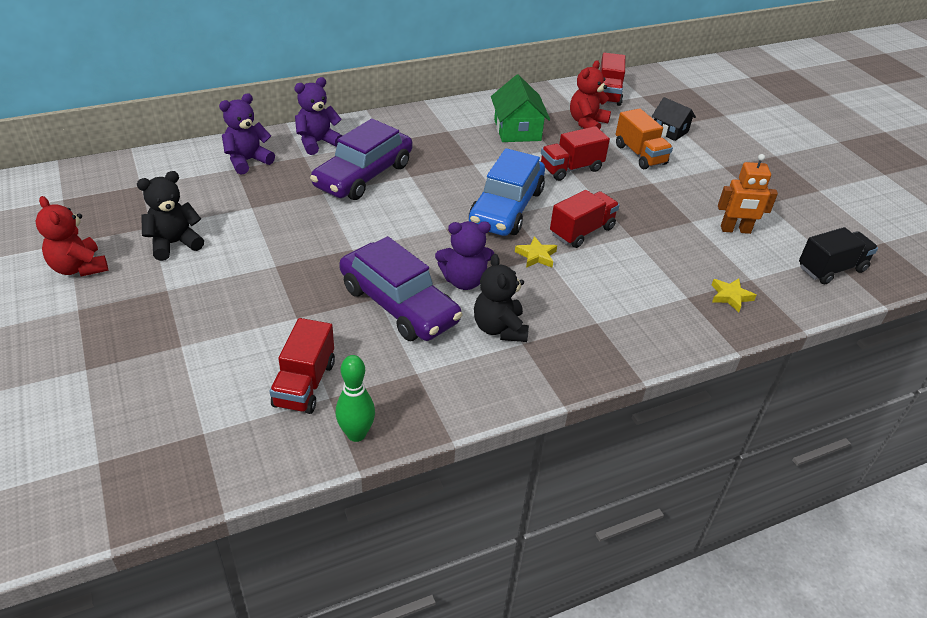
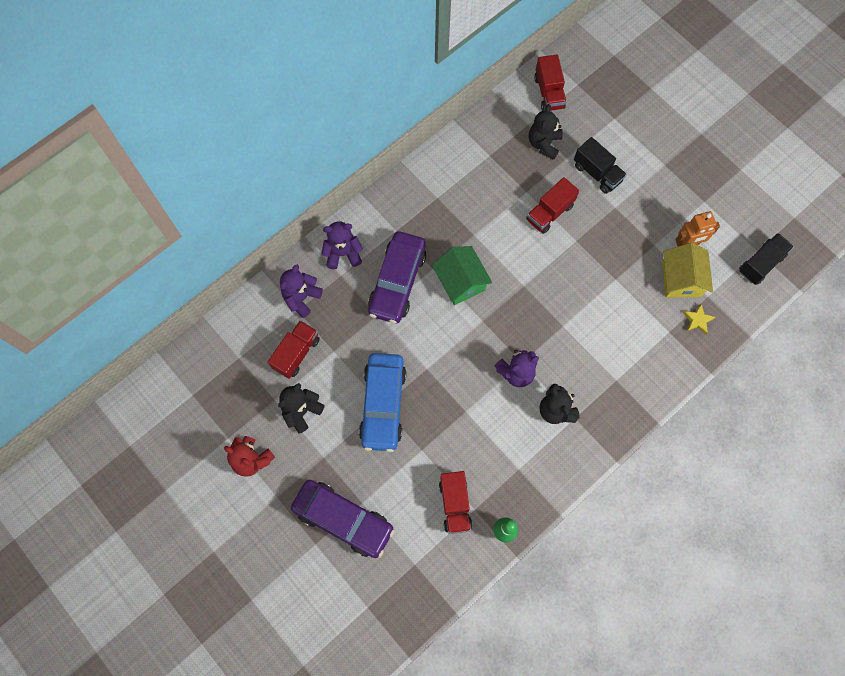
camera: 15 degrees left, 30 degrees up
(317, 142) = (343, 253): purple teddy bear -> purple teddy bear turned 45 degrees clockwise
(398, 305) = (482, 412): purple car -> purple car (343, 520)
(506, 208) = (517, 280): blue car -> blue car (383, 404)
(517, 130) = (492, 176): green house -> green house (460, 281)
(536, 256) = (556, 327): yellow star -> none
(582, 231) = (579, 287): red truck -> red truck (296, 353)
(587, 123) = (544, 144): red teddy bear -> black teddy bear
(640, 154) = (597, 173): orange truck -> black truck
(670, 131) = (612, 130): black house -> none
(718, 256) = (681, 279): none -> yellow house

